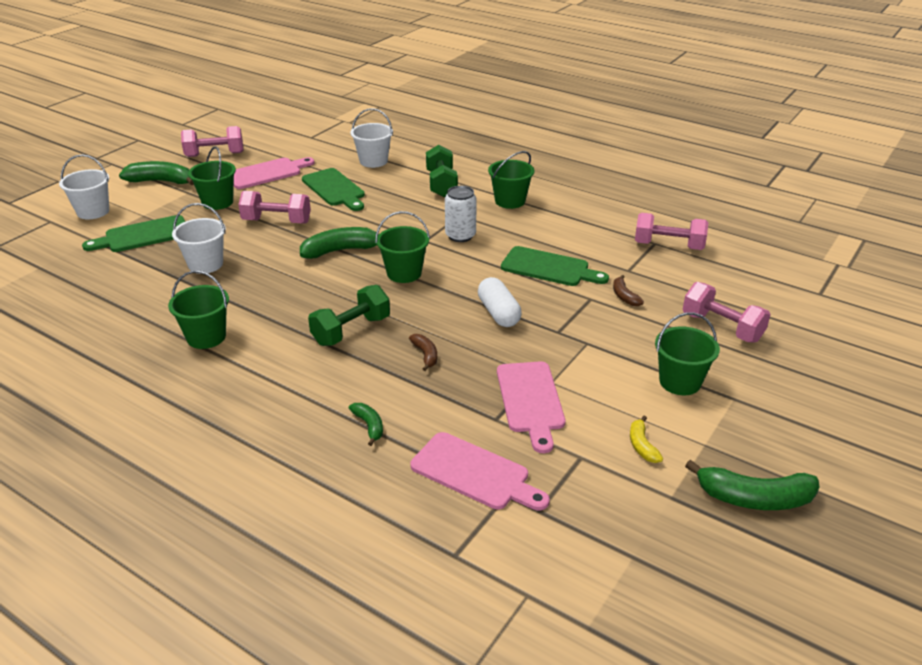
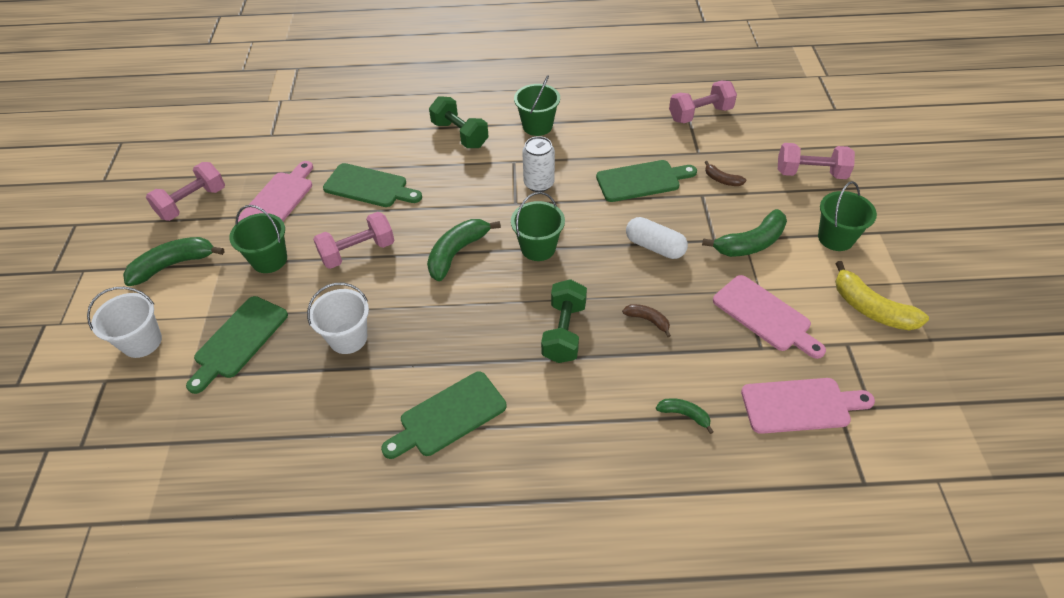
camera: 35 degrees left, 15 degrees up
(206, 337) = (448, 416): green bucket -> green cutting board
(373, 161) = (368, 137): white bucket -> none
(642, 446) = (871, 308): yellow banana -> yellow banana, size x1.89
(754, 498) = (970, 308): green banana -> green banana (750, 243)

